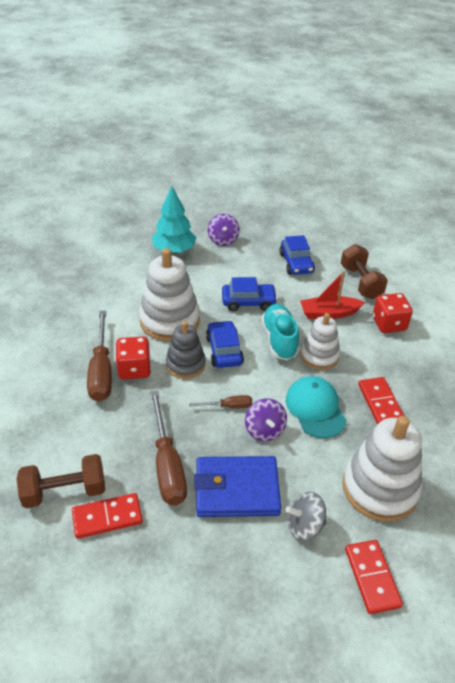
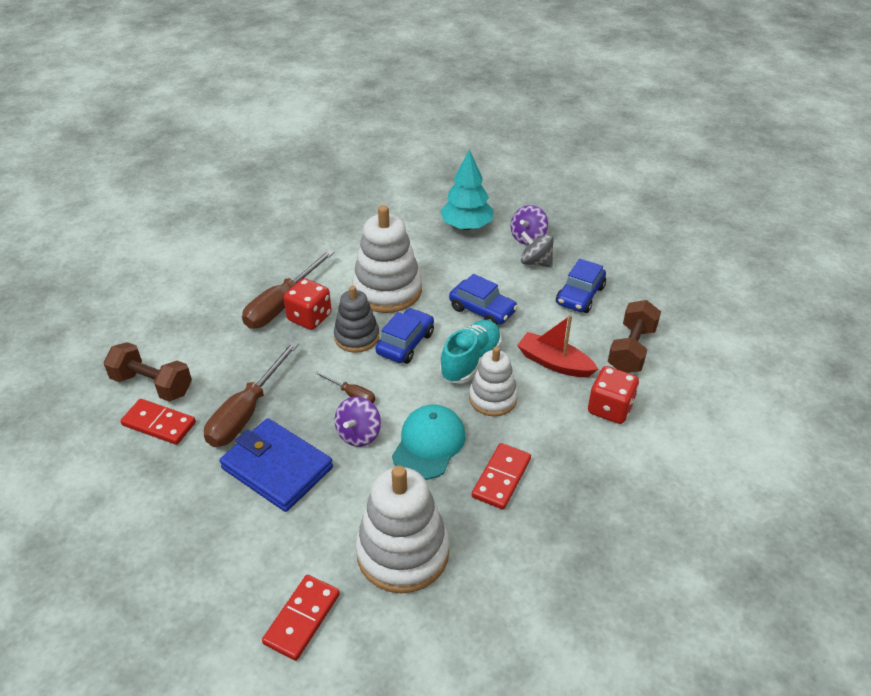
camera: 40 degrees right, 0 degrees up
(304, 526) = (296, 536): grey spinning top -> grey spinning top (535, 262)

